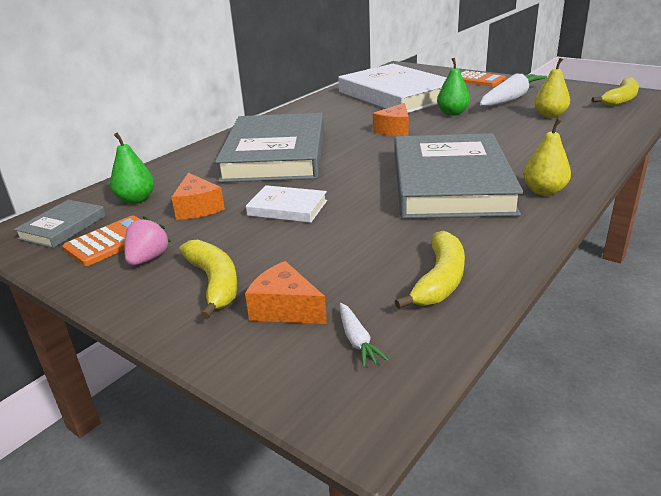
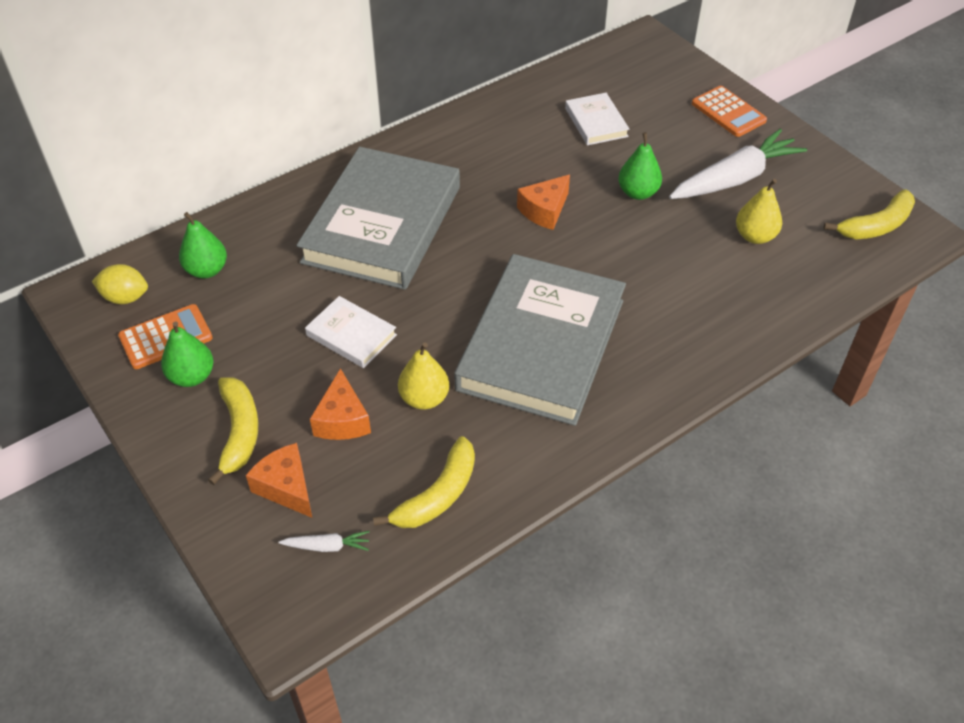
camera: 15 degrees right, 20 degrees up
(63, 227) = (125, 297): grey book -> yellow lemon
(148, 259) = (192, 376): pink strawberry -> green pear
(198, 208) = (263, 306): orange cheese -> orange cheese (342, 419)
(357, 341) = (327, 546): white carrot -> white carrot turned 90 degrees counterclockwise
(397, 95) = (596, 122): white book -> white book, size x0.44
(544, 191) = (630, 392): yellow pear -> yellow pear (424, 398)

